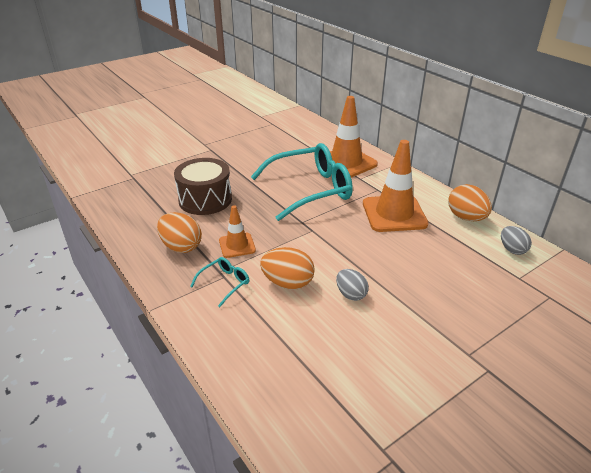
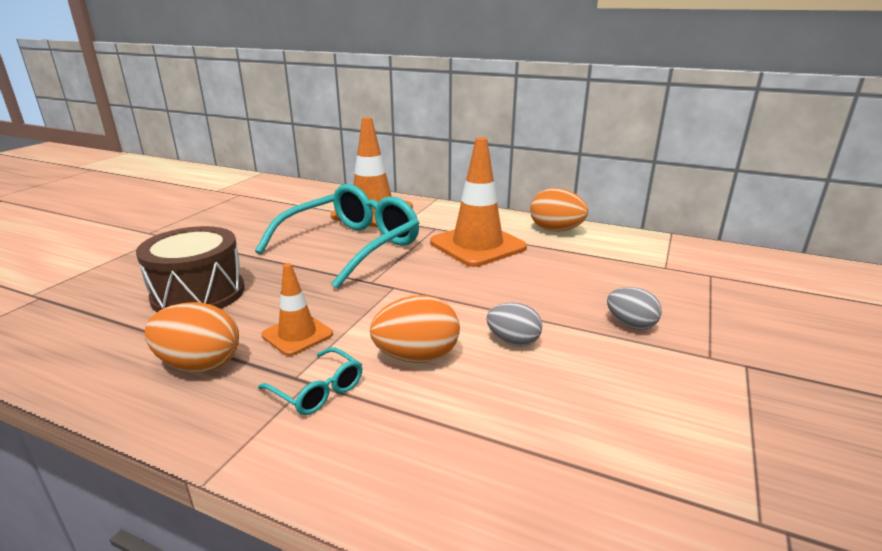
camera: 30 degrees left, 10 degrees down
(224, 283) = (318, 390): turquoise glasses -> turquoise glasses turned 120 degrees clockwise
(512, 249) = (630, 245): grey egg -> grey egg (630, 324)

